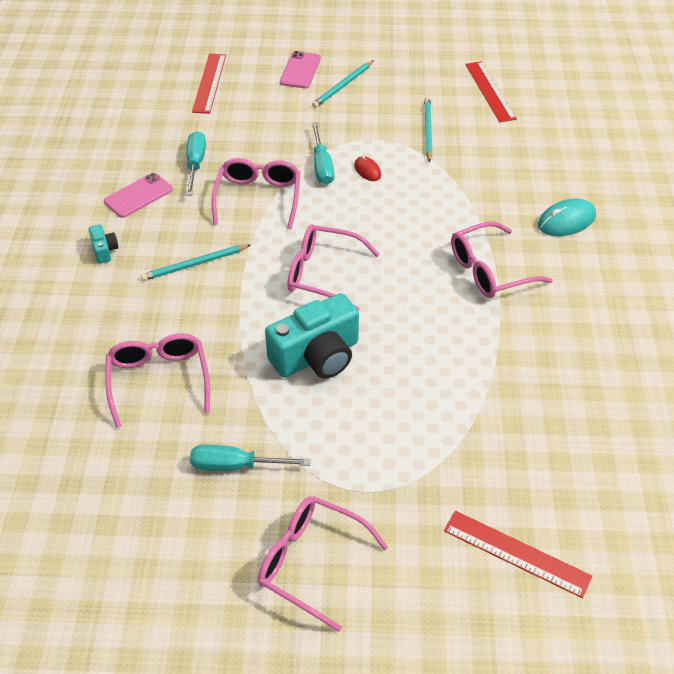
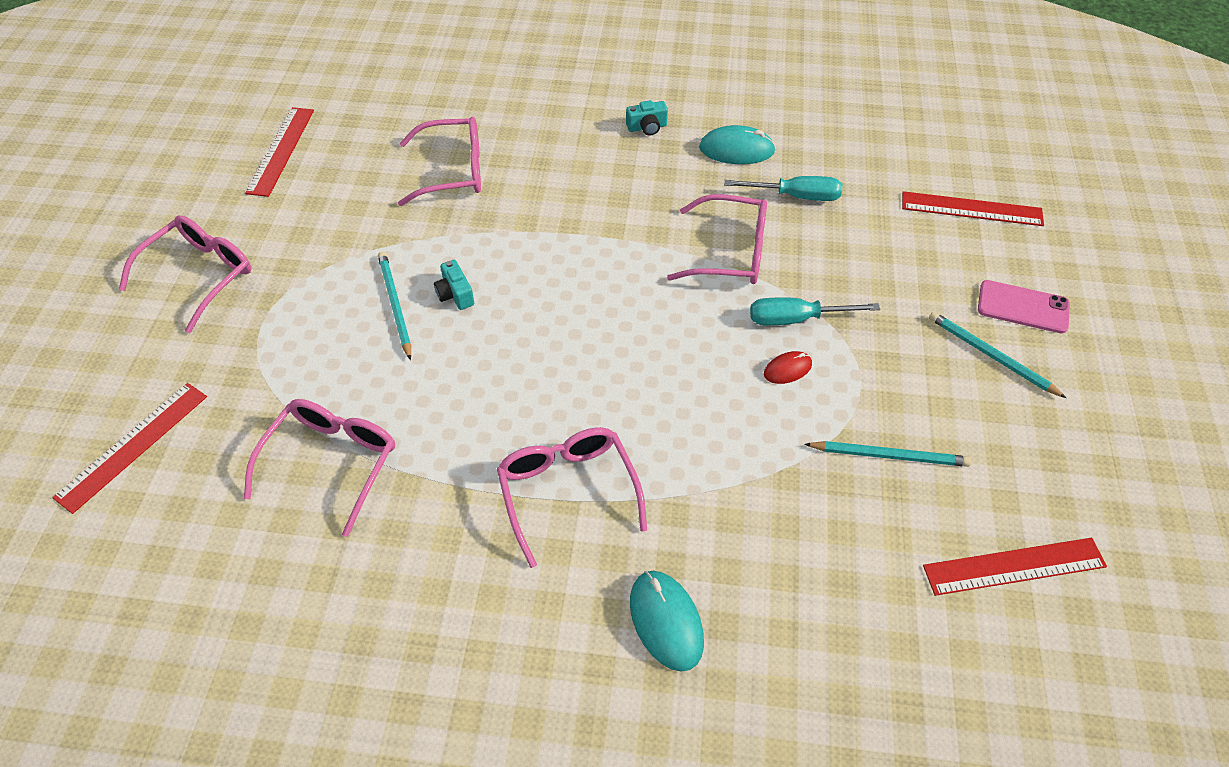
camera: 95 degrees right, 5 degrees up
(119, 538) = (281, 151): none -> red ruler
(138, 195) = (736, 149): pink phone -> turquoise mouse
(194, 264) = (616, 196): turquoise pencil -> turquoise pencil (395, 305)
(235, 465) = (330, 225): turquoise screwdriver -> none
(317, 356) = (455, 294): turquoise camera -> turquoise camera, size x0.44
(323, 274) = (586, 308): pink glasses -> pink glasses (331, 463)

